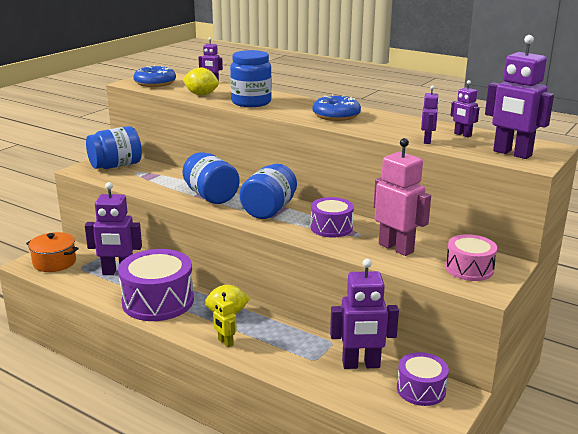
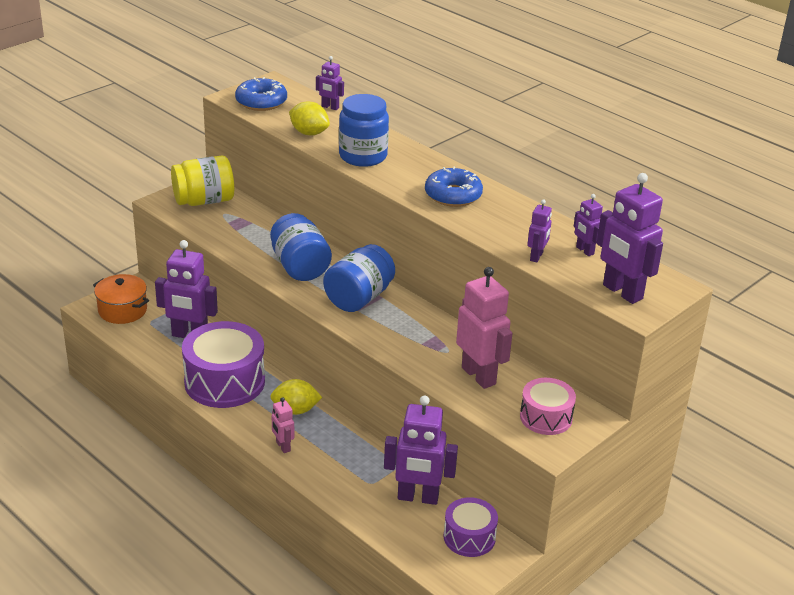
camera: 10 degrees right, 10 degrees up
(116, 166) = (204, 201): blue jar -> yellow jar
(225, 342) = (283, 446): yellow robot -> pink robot
(331, 228) = (419, 335): purple drum -> none

